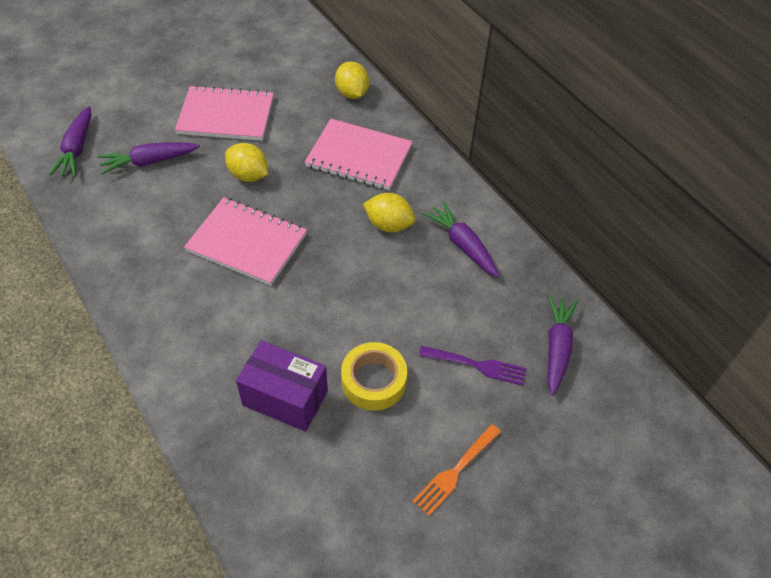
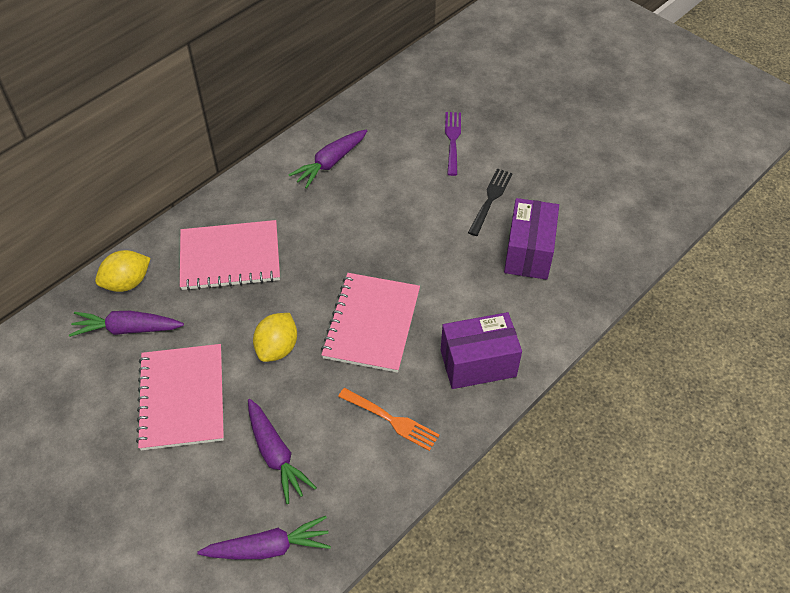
camera: 100 degrees left, 0 degrees up
(168, 315) = (478, 363): none -> purple box
(359, 156) = (230, 257): pink notebook -> pink notebook turned 75 degrees clockwise
(373, 381) = (490, 199): yellow tape -> black fork
(389, 225) = (319, 217): yellow lemon -> none
(455, 471) = (546, 142): orange fork -> orange fork (391, 420)
(557, 347) = (419, 97): purple carrot -> purple carrot (127, 329)

